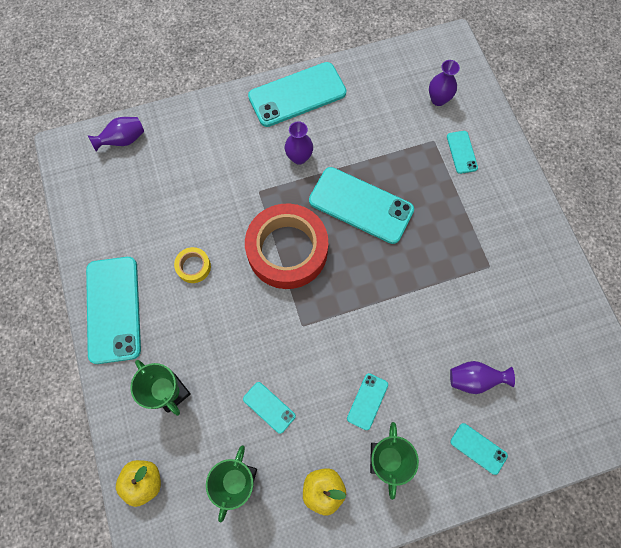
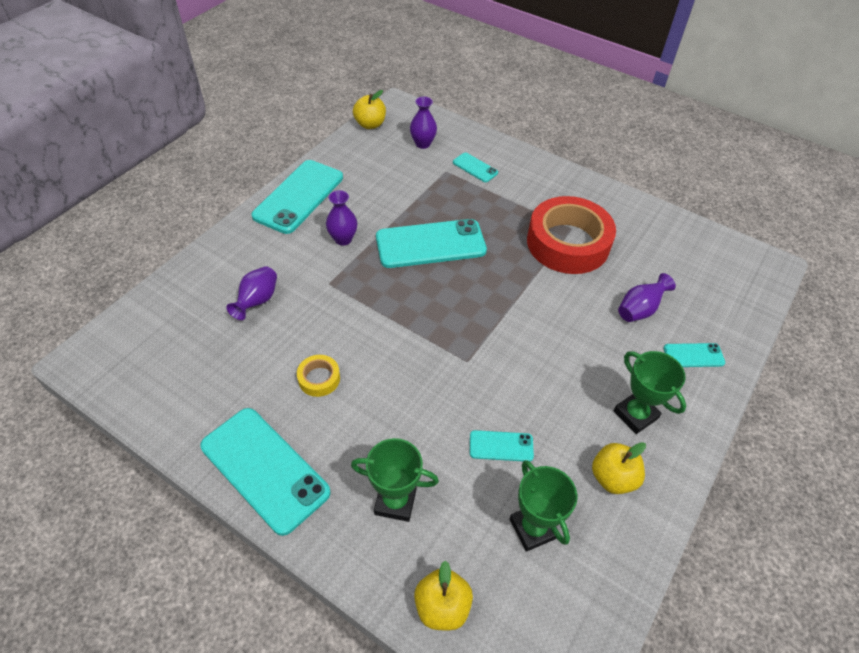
camera: 40 degrees left, 20 degrees down
(123, 140) = (147, 318): purple vase -> purple vase (257, 301)
(287, 250) = (398, 312): red tape -> red tape (568, 243)
(367, 401) = (578, 381): turquoise phone -> none
(410, 52) = (370, 124): none -> yellow apple

